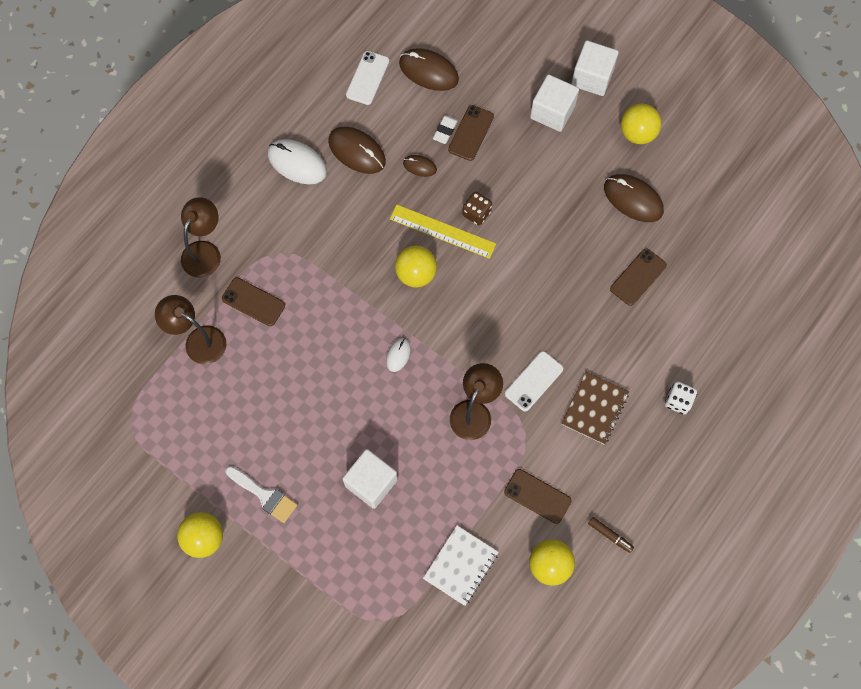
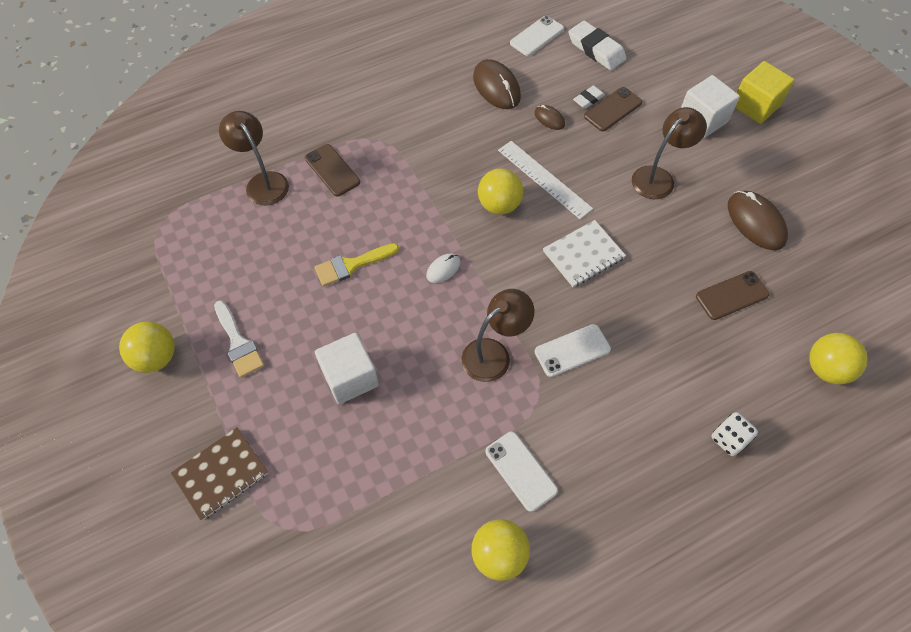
camera: 25 degrees right, 10 degrees down
(205, 251) = (314, 114): brown lamp -> brown lamp (658, 177)
(297, 163) = (437, 77): white mouse -> none
(320, 385) = (351, 265): none -> yellow brush
(428, 71) = (596, 49): brown mouse -> white eraser
(442, 231) = (544, 179): yellow ruler -> white ruler
(461, 566) = (398, 507): white notebook -> white notebook (583, 255)
(476, 213) = (585, 176): brown dice -> none
(537, 496) = (521, 471): brown phone -> white phone
(592, 77) = (755, 106): white cube -> yellow cube
(595, 408) = (628, 406): brown notebook -> brown notebook (221, 474)
(610, 535) = (585, 554): brown marker -> none
(637, 133) = (784, 167): yellow ball -> yellow ball (826, 369)

